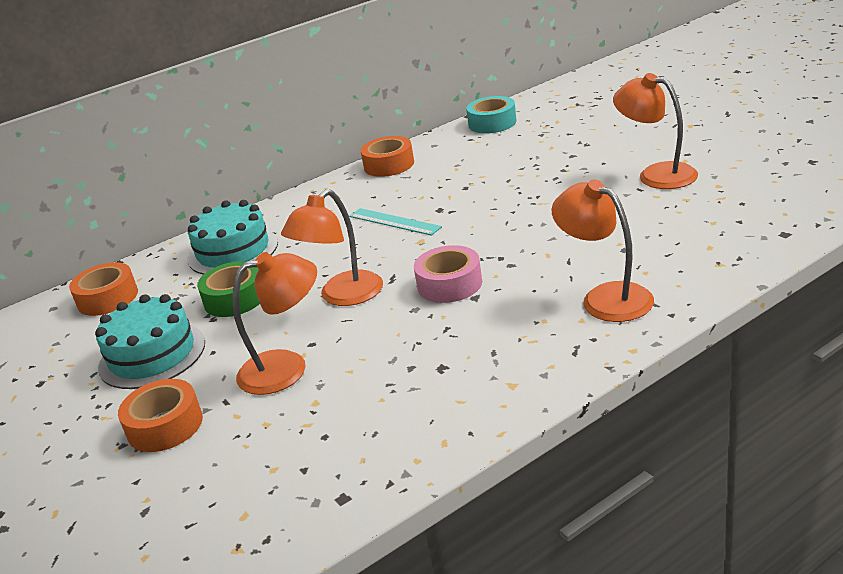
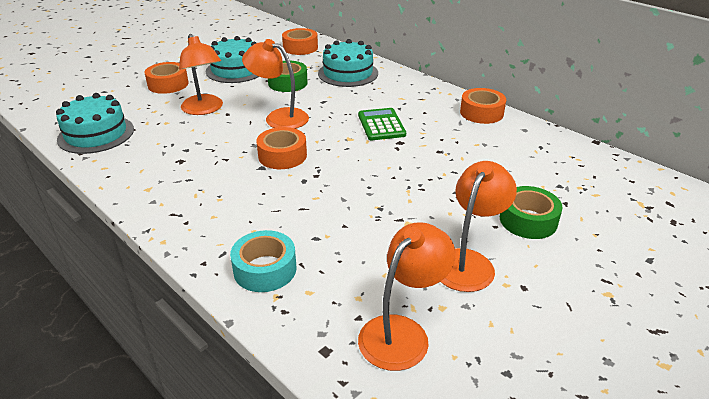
camera: 75 degrees right, 5 degrees up
(326, 478) = (96, 134): none -> turquoise cake
(394, 222) = (381, 125): turquoise ruler -> green calculator
(449, 284) = (282, 156): pink tape -> orange tape
(492, 123) = (581, 156): turquoise tape -> turquoise tape (265, 269)
(595, 149) = (528, 220): none -> green tape
(605, 297) = (240, 228): orange lamp -> orange lamp (402, 332)

